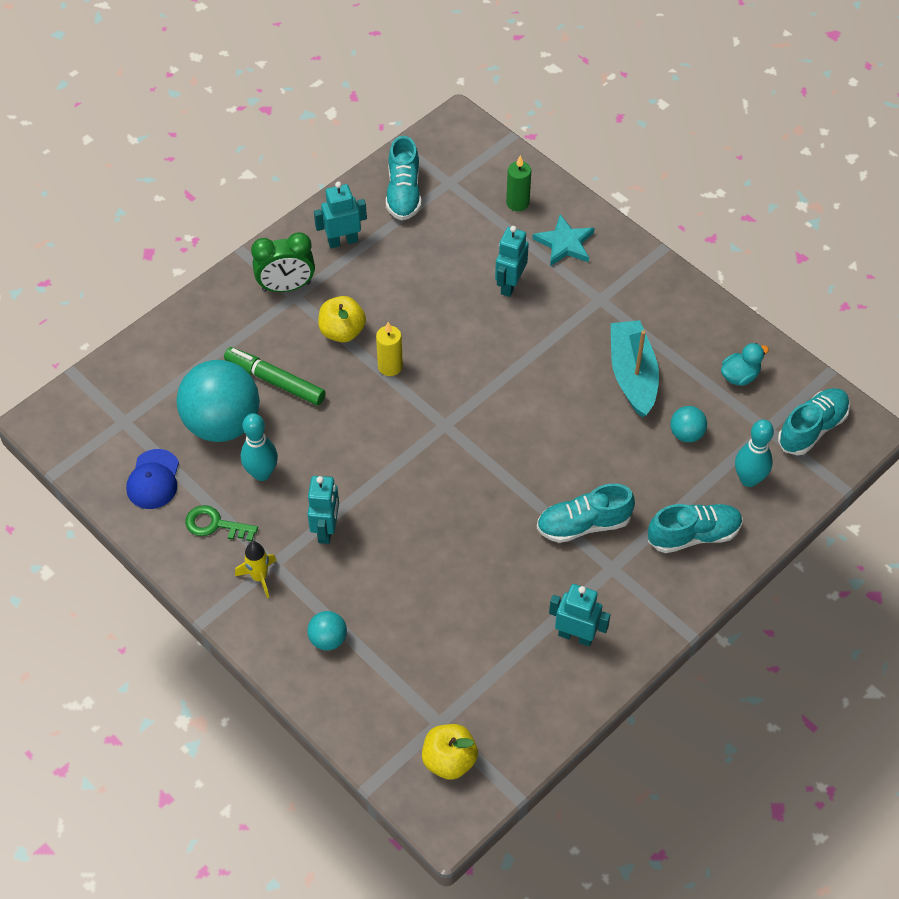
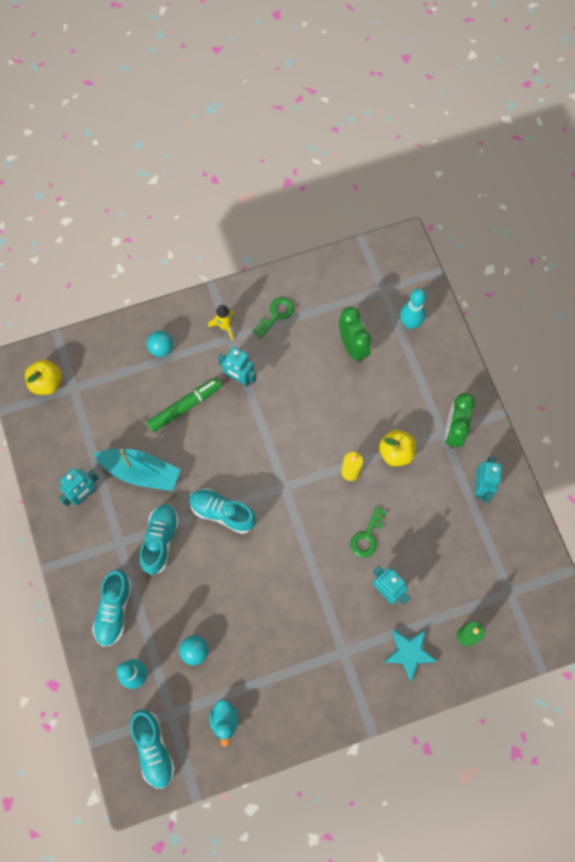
camera: 115 degrees right, 15 degrees up
(153, 479) = (328, 291): blue cap -> none
(222, 423) = (352, 347): turquoise ball -> green clock
(262, 473) = (301, 356): turquoise bowling pin -> turquoise bowling pin (410, 323)
(275, 381) = (373, 392): green marker -> green marker (185, 406)
(403, 193) = (512, 552): turquoise shoe -> turquoise shoe (222, 513)
(459, 323) = (367, 536): none -> green key
(632, 375) = (263, 639): turquoise boat -> turquoise boat (141, 472)

